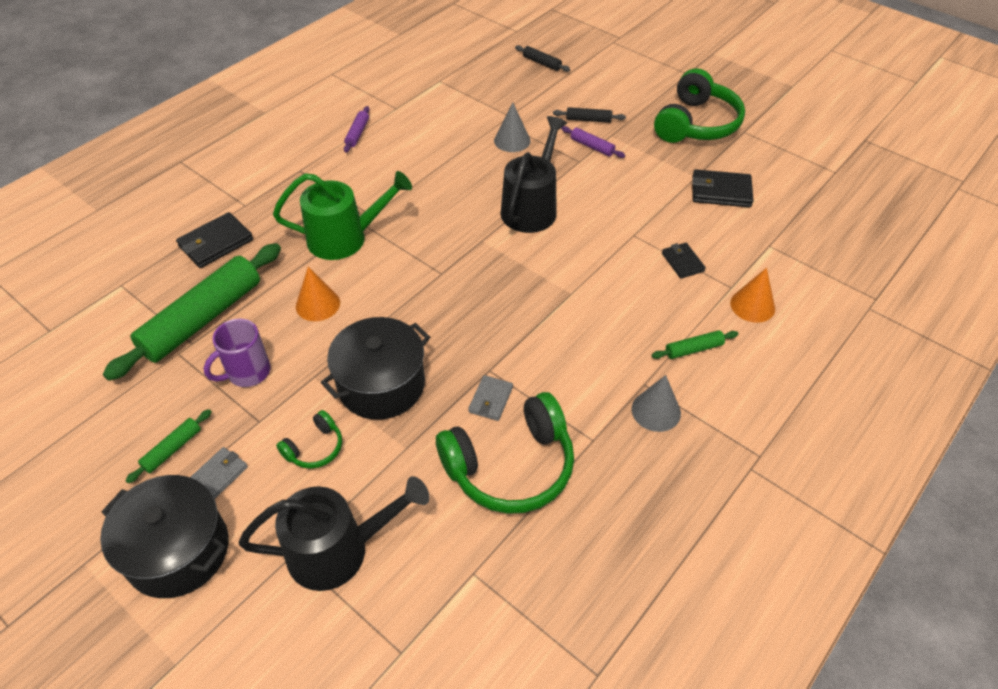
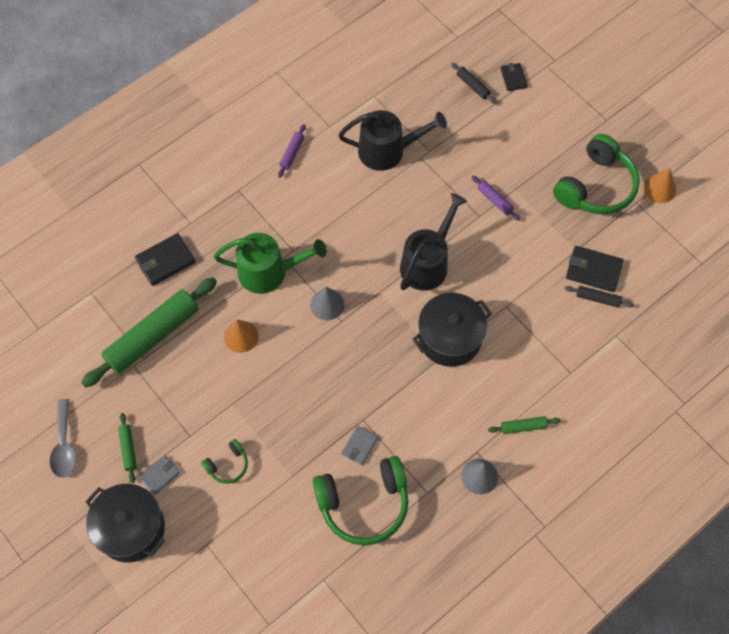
camera: 10 degrees right, 15 degrees up
(79, 458) = (64, 445): none -> grey spoon
(172, 449) = (128, 449): green rolling pin -> green rolling pin turned 60 degrees counterclockwise
(247, 372) = (184, 392): purple mug -> none
(338, 550) = (236, 547): black watering can -> black watering can (387, 151)
(381, 385) = (281, 419): black pot -> black pot (450, 338)
(512, 140) = (426, 182): grey cone -> grey cone (327, 304)
(588, 120) = (499, 167): black rolling pin -> black rolling pin (597, 299)
(682, 262) = (538, 341): black wallet -> black wallet (513, 78)
(752, 305) = (582, 393): orange cone -> orange cone (659, 188)

